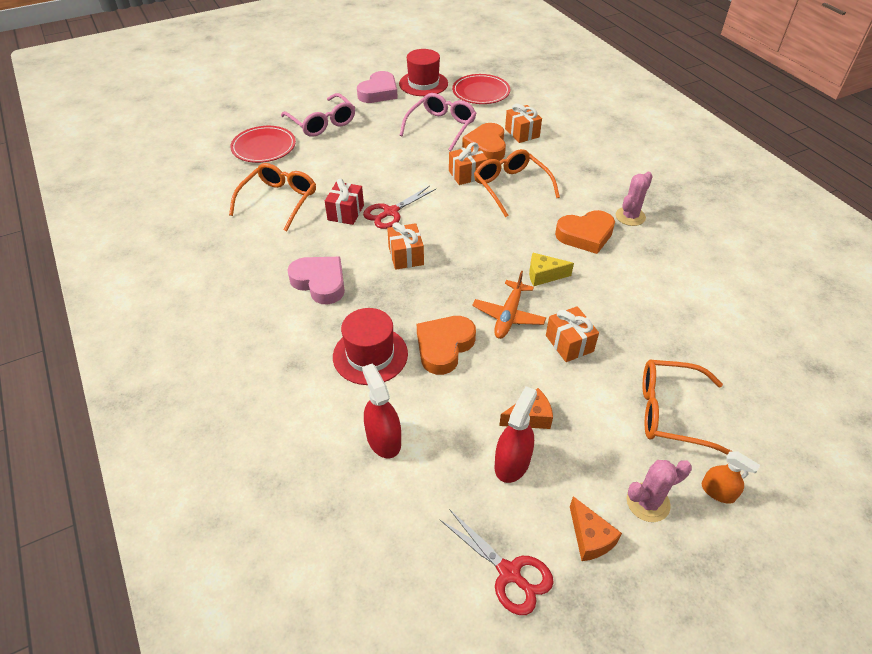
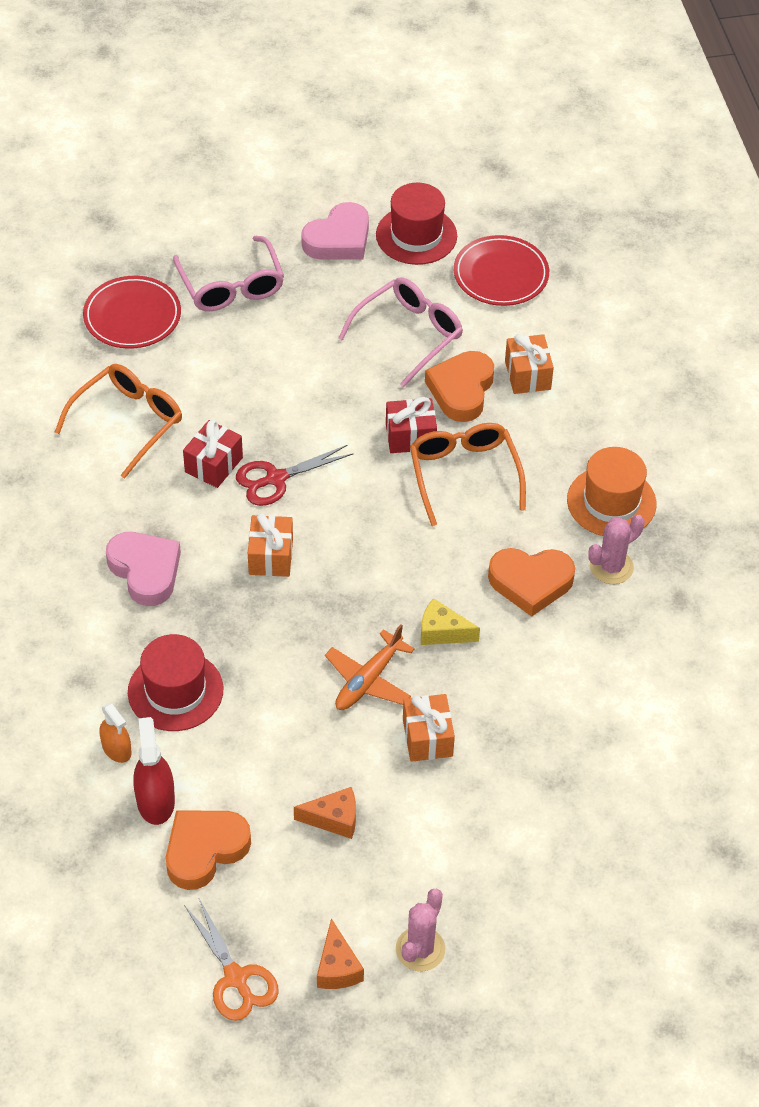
camera: 15 degrees right, 5 degrees up
(444, 347) = (269, 703): orange heart -> orange heart (204, 850)
(467, 174) = (410, 436): orange gift -> red gift
(509, 573) = (236, 978): red scissors -> orange scissors
(512, 462) = (290, 866): red spray bottle -> none
(608, 183) = (611, 502): none -> orange hat
(648, 502) = (420, 949): pink cactus -> pink cactus turned 60 degrees counterclockwise
(671, 412) = (505, 857): orange glasses -> none
(718, 491) = (506, 959): orange spray bottle -> orange spray bottle (116, 749)

